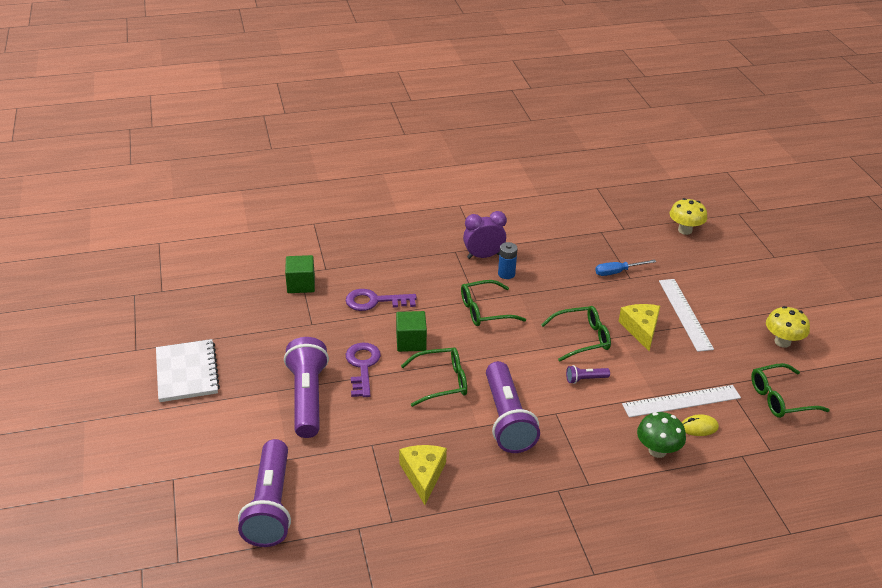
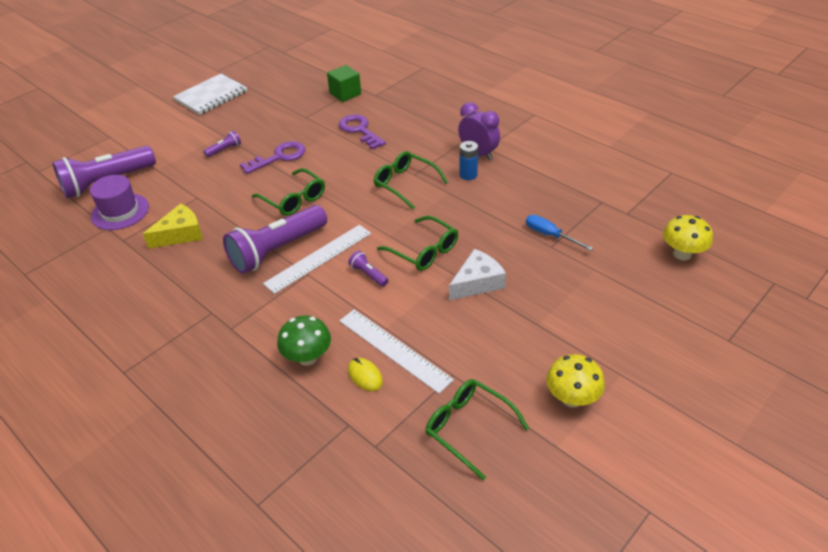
camera: 60 degrees right, 5 degrees up
(307, 398) = (224, 150): purple flashlight -> purple flashlight, size x0.42
(339, 510) = (120, 211): none -> purple hat
(411, 342) = (328, 166): green cube -> none
(641, 329) = (477, 283): yellow cheese -> white cheese
(685, 314) = (535, 304): white ruler -> white ruler (319, 258)

